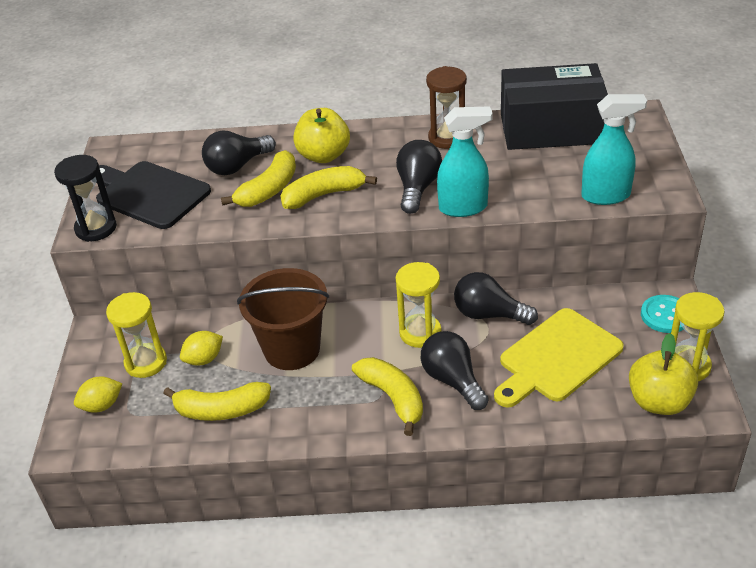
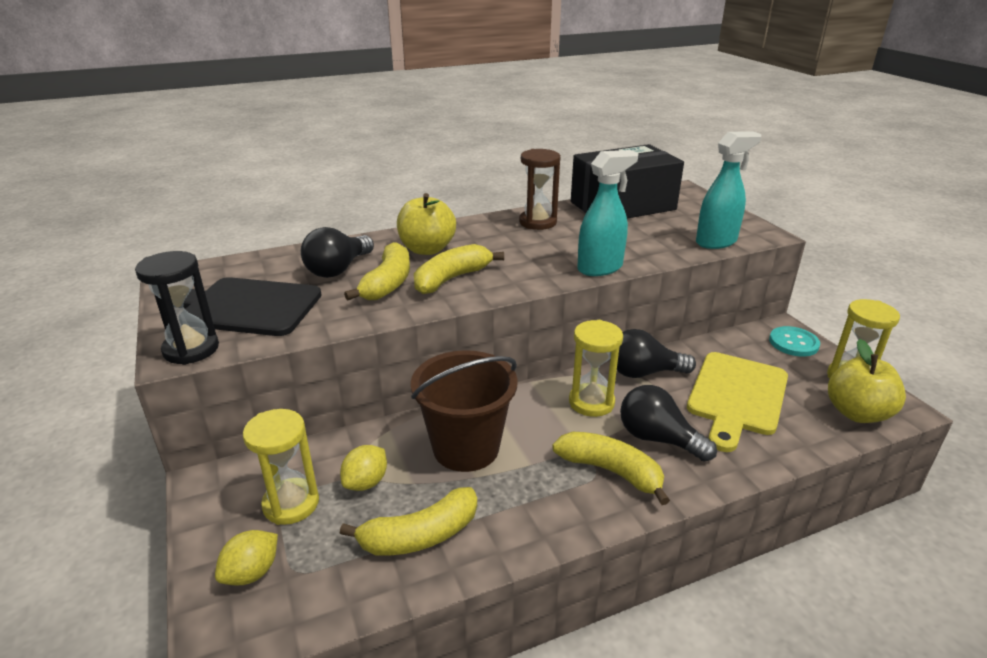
camera: 25 degrees left, 10 degrees down
(417, 188) = (542, 260): black light bulb -> none

